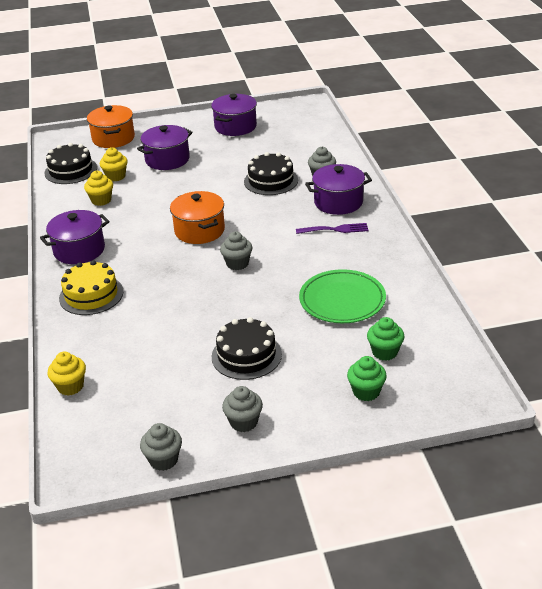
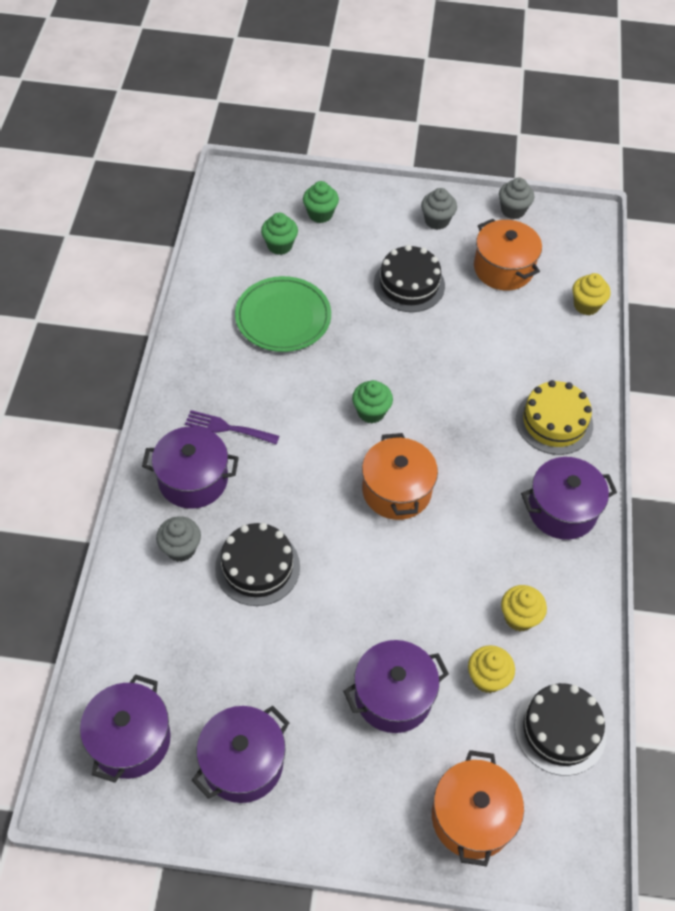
camera: 165 degrees left, 20 degrees up
(159, 396) = (503, 268): none -> orange pot
(237, 264) = (371, 412): grey cupcake -> green cupcake
(295, 120) = (130, 740): none -> purple pot

